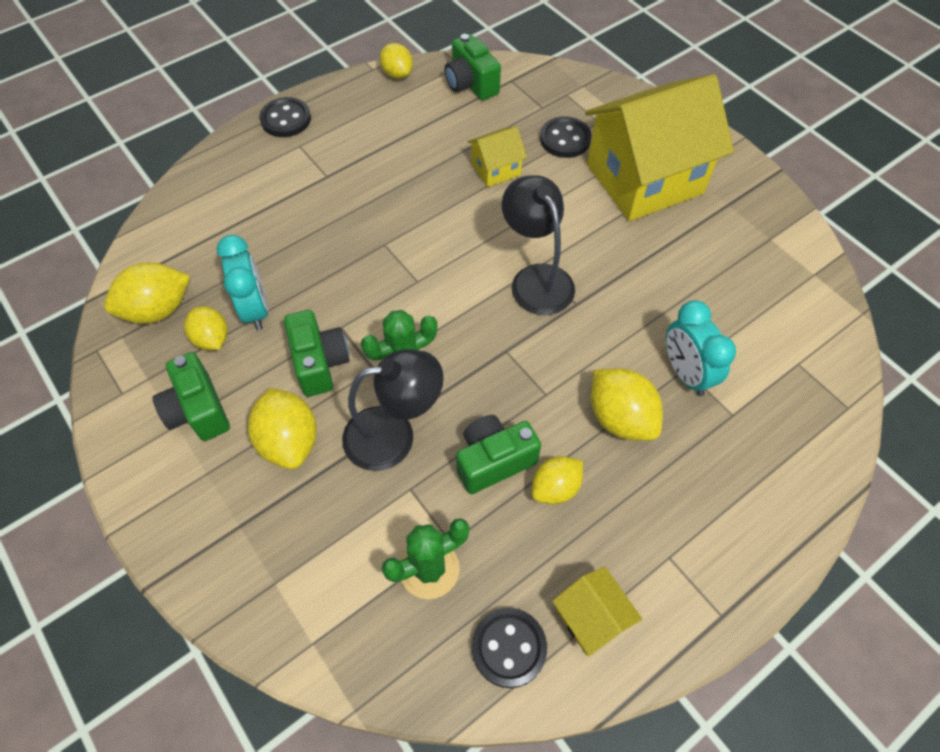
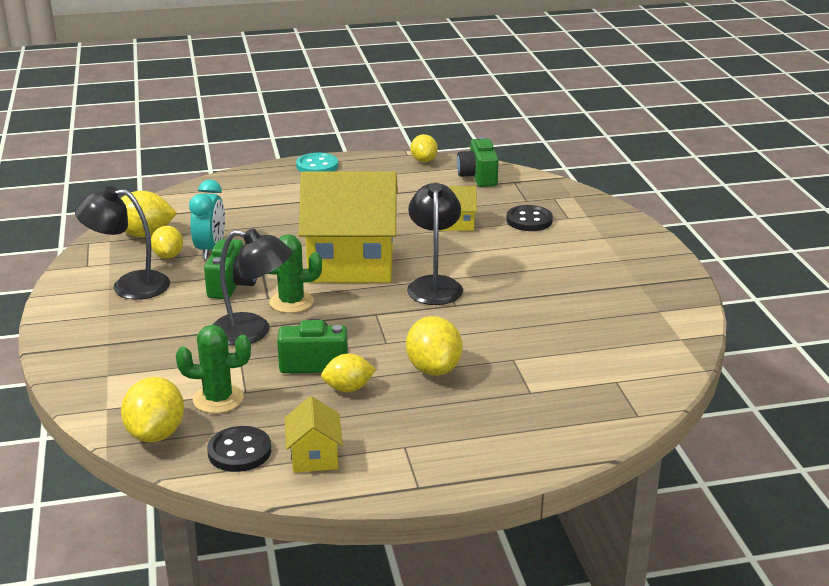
camera: 25 degrees right, 30 degrees down
(198, 410) = (129, 285): green camera -> black lamp
(286, 119) = (317, 166): black button -> turquoise button
(289, 441) = (177, 315): yellow lemon -> yellow lemon (156, 434)
(644, 179) = (577, 255): yellow house -> yellow house (351, 263)
(685, 373) = (511, 361): turquoise clock -> none

